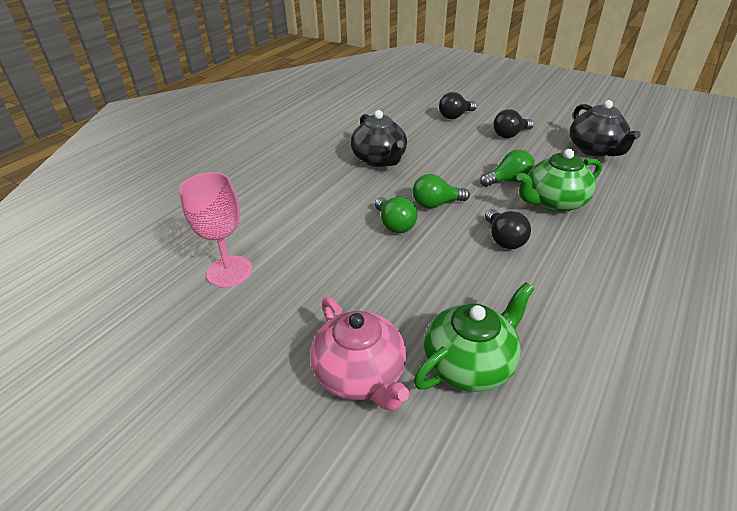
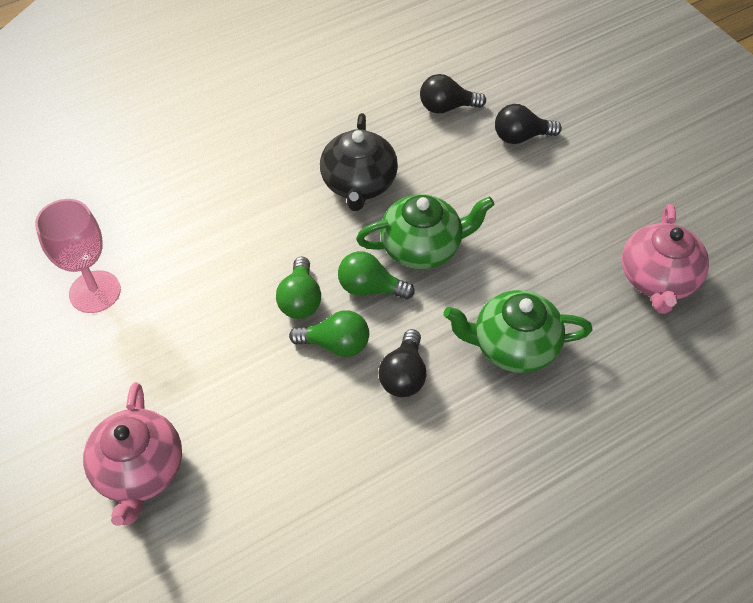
camera: 25 degrees right, 15 degrees up
(470, 363) = (243, 507): green teapot -> green teapot (422, 247)
(508, 181) = (489, 287): green light bulb -> green light bulb (336, 344)
(510, 135) = (565, 204): black light bulb -> black light bulb (446, 107)
(595, 150) = (658, 280): black teapot -> pink teapot

